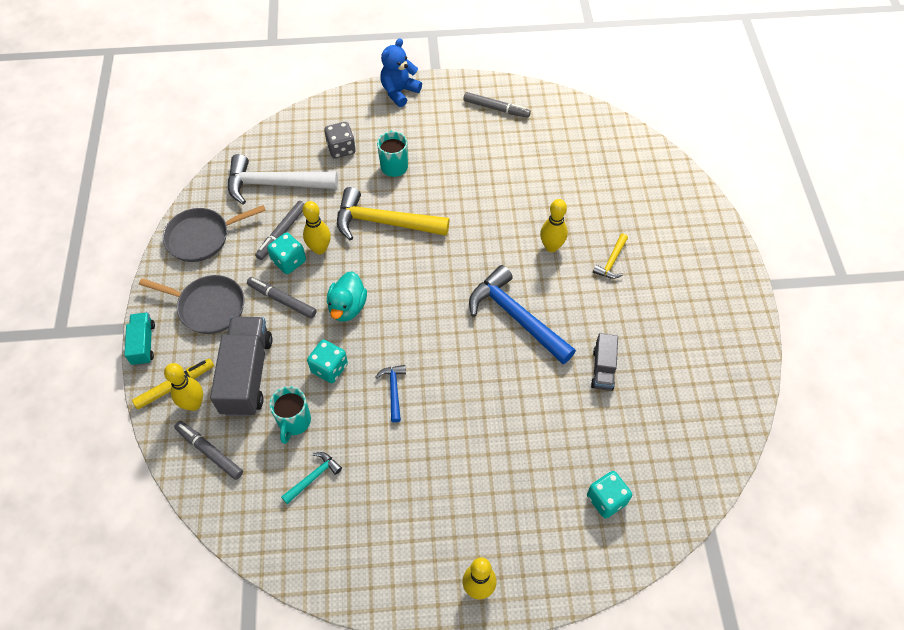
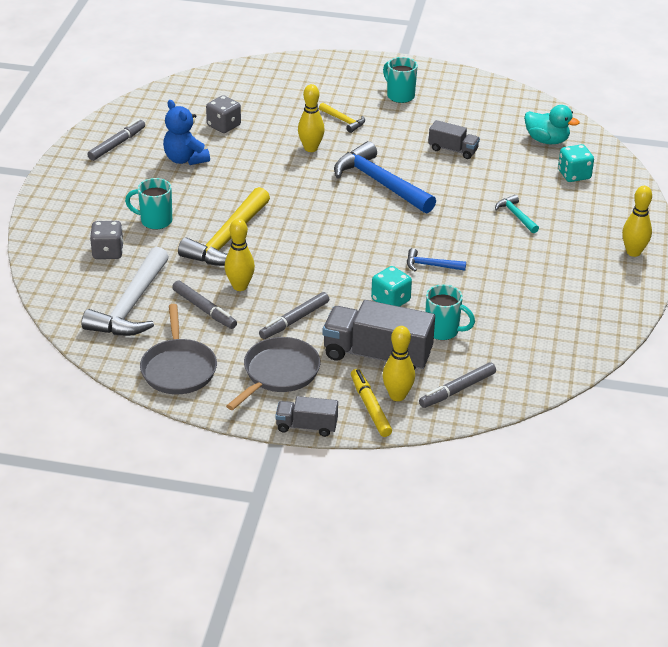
camera: 75 degrees left, 20 degrees down
(143, 344) = (306, 426): turquoise truck -> grey truck
(289, 261) = (245, 309): turquoise dice -> none
(313, 477) = (506, 327): turquoise hammer -> turquoise hammer (516, 215)
(347, 307) = (323, 279): turquoise duck -> turquoise duck (547, 140)
(399, 92) = (49, 200): blue teddy bear -> blue teddy bear (185, 159)
(516, 317) = (380, 183): blue hammer -> blue hammer turned 75 degrees clockwise
(559, 172) = (224, 126): none -> grey dice
(683, 299) = (400, 96): none -> turquoise mug

